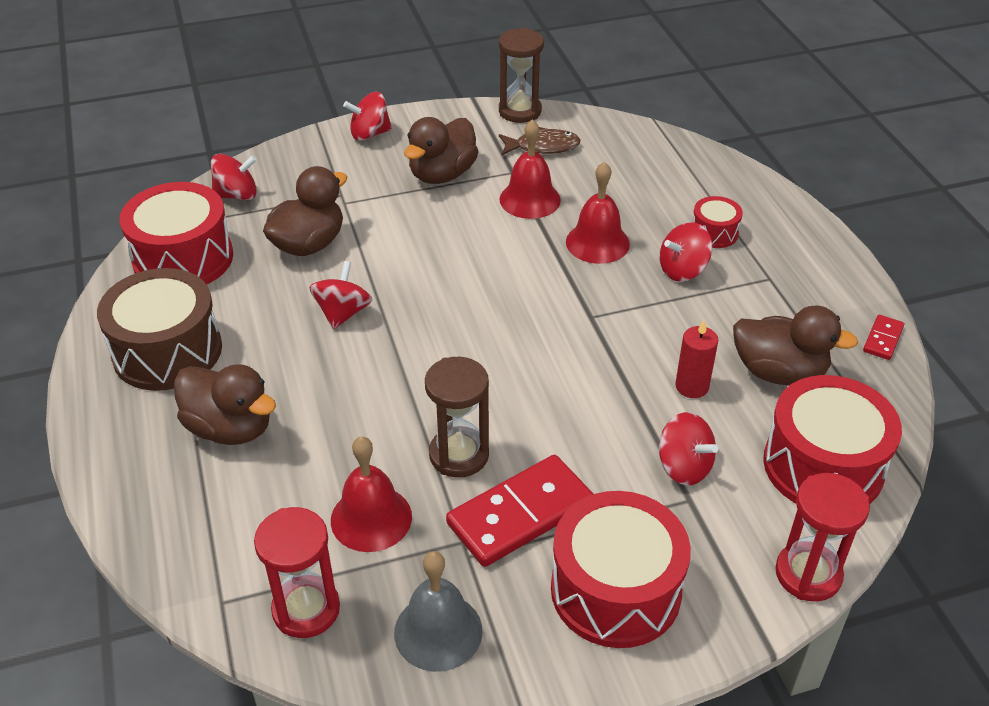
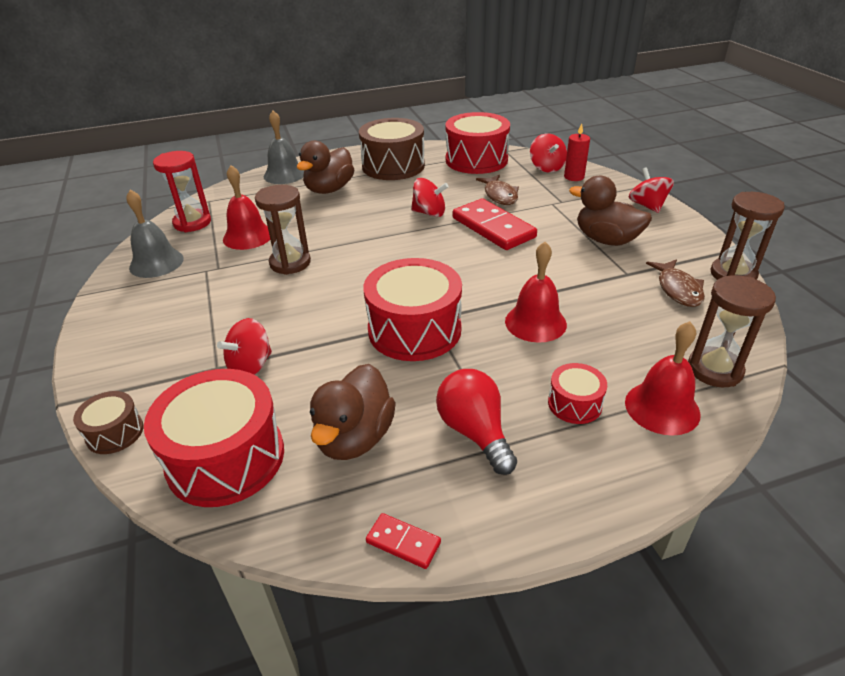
camera: 90 degrees right, 5 degrees down
(145, 497) = (284, 174): none -> grey bell
(309, 244) = (499, 195): brown duck -> brown fish
(520, 514) = (231, 288): red domino -> red domino (493, 228)
(530, 199) = (588, 284): red bell -> red bell (662, 408)
(615, 590) = (151, 329): red drum -> red drum (414, 330)
(662, 152) = (714, 370): none -> brown hourglass
(682, 270) = (505, 376): red spinning top -> none
(692, 386) = (341, 375): red candle -> red candle (574, 177)
(758, 294) = (475, 432): none -> red light bulb
(808, 574) = (115, 433): red hourglass -> brown drum

